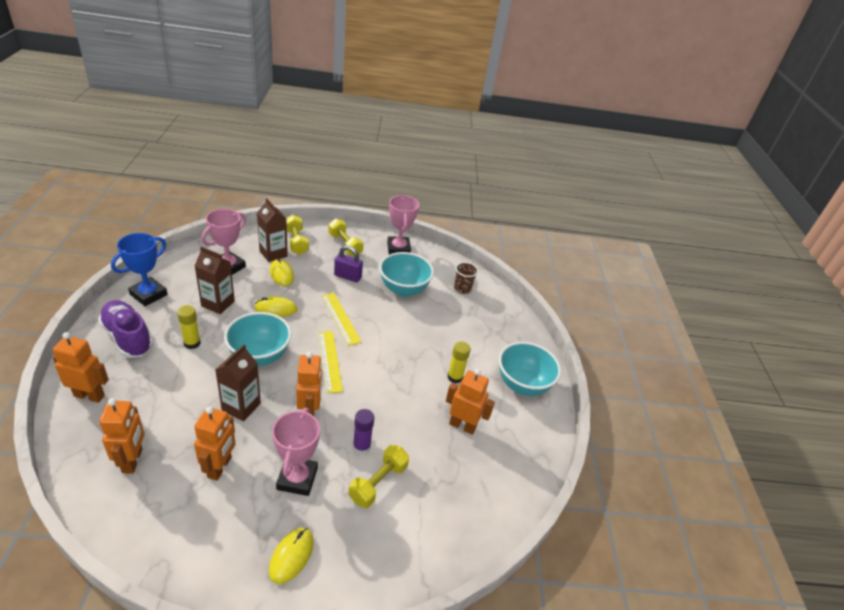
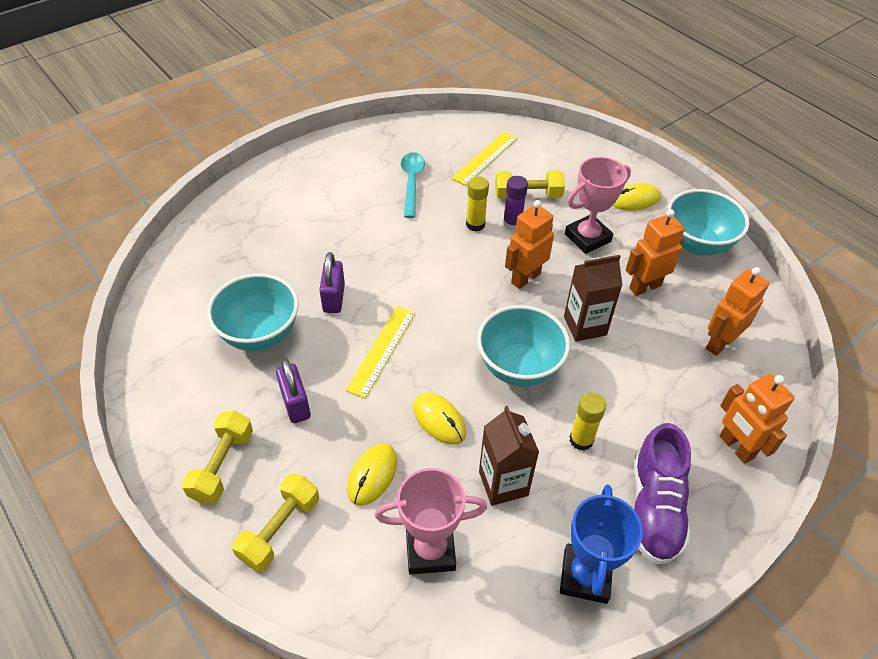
camera: 125 degrees left, 10 degrees up
(148, 294) = (585, 576): blue trophy -> blue trophy turned 75 degrees counterclockwise
(273, 254) = (340, 529): brown carton -> none
(330, 361) = (452, 310): yellow ruler -> yellow ruler (485, 158)
(397, 325) = (334, 298): none -> purple padlock
(398, 249) = (167, 400): pink trophy -> none
(455, 377) = (359, 215): yellow glue stick -> yellow glue stick (475, 224)
(462, 289) = (198, 286): brown cup -> none
(462, 426) = (412, 182): orange robot -> turquoise spoon
(522, 385) = (314, 172): turquoise bowl -> turquoise bowl (696, 244)

